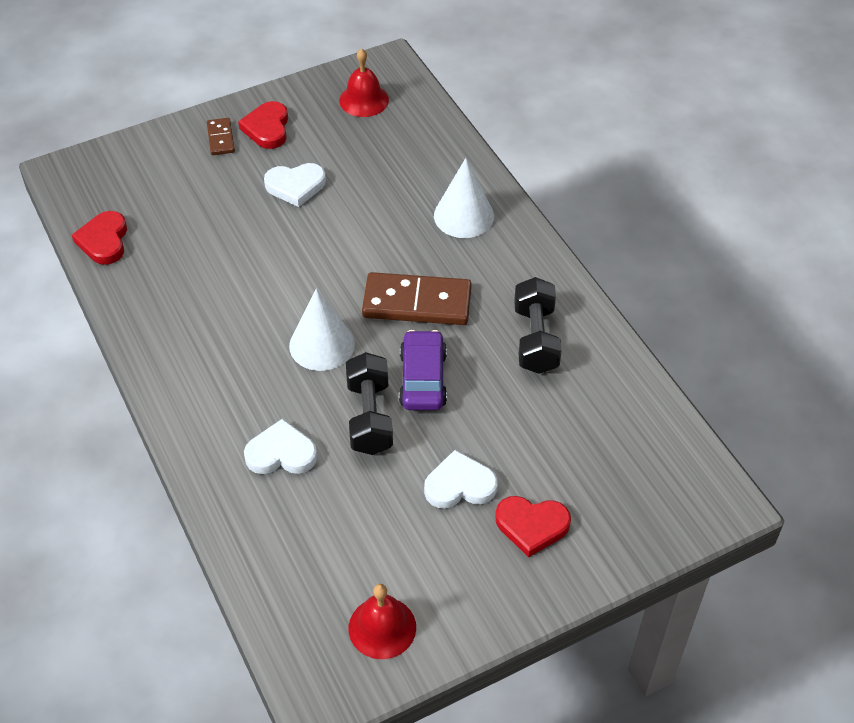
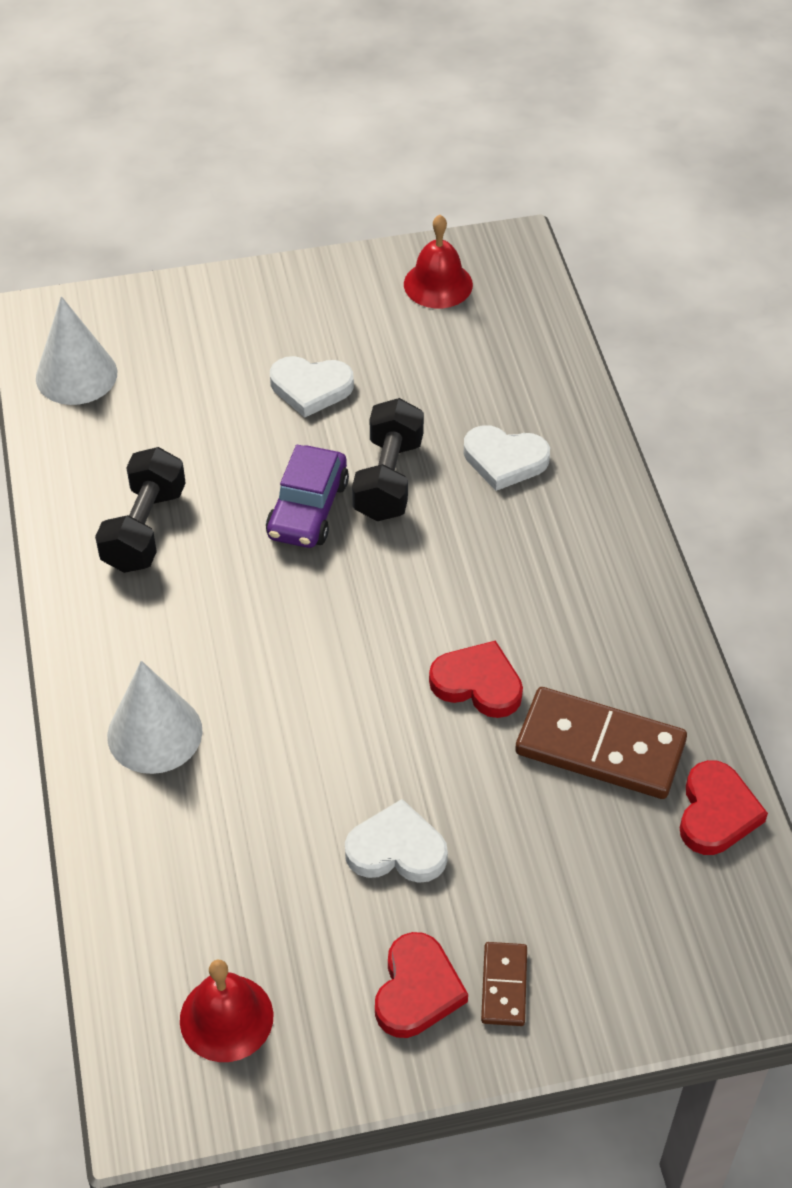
camera: 165 degrees left, 0 degrees up
(322, 344) = (423, 579): white cone -> white cone (76, 375)
(417, 302) = (277, 610): brown domino -> brown domino (600, 748)
(532, 526) = (251, 336): red heart -> red heart (478, 683)

